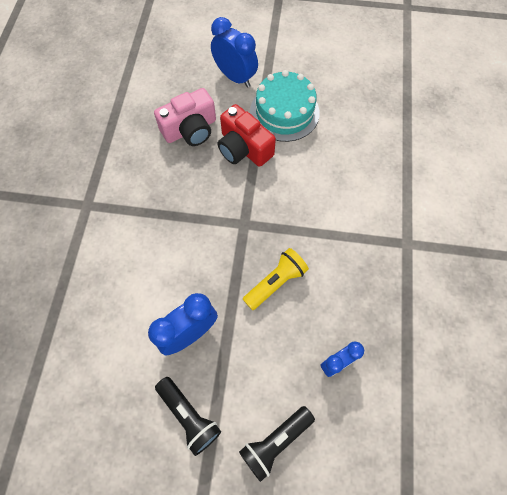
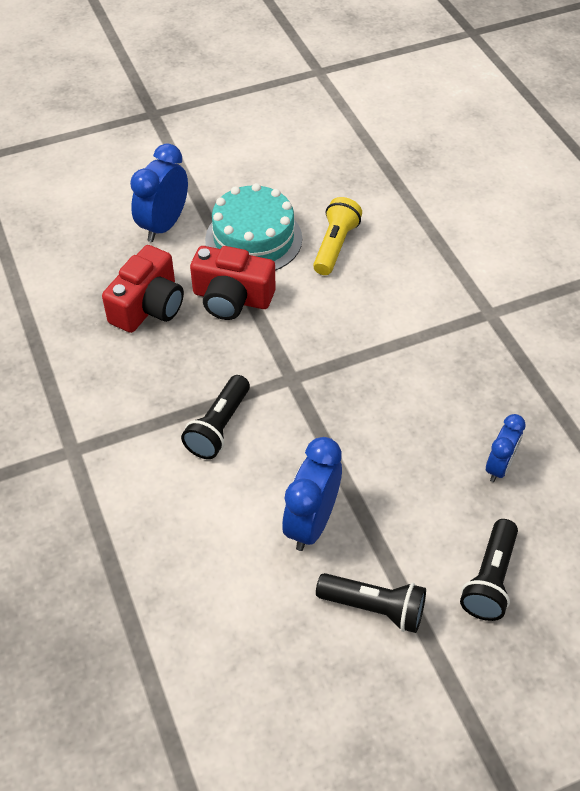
camera: 30 degrees left, 15 degrees down
(178, 234) = (219, 427): none -> black flashlight
(190, 129) = (148, 306): pink camera -> red camera
(235, 77) = (163, 225): blue clock -> blue clock turned 75 degrees counterclockwise
(275, 282) = (373, 421): yellow flashlight -> yellow flashlight (335, 246)

